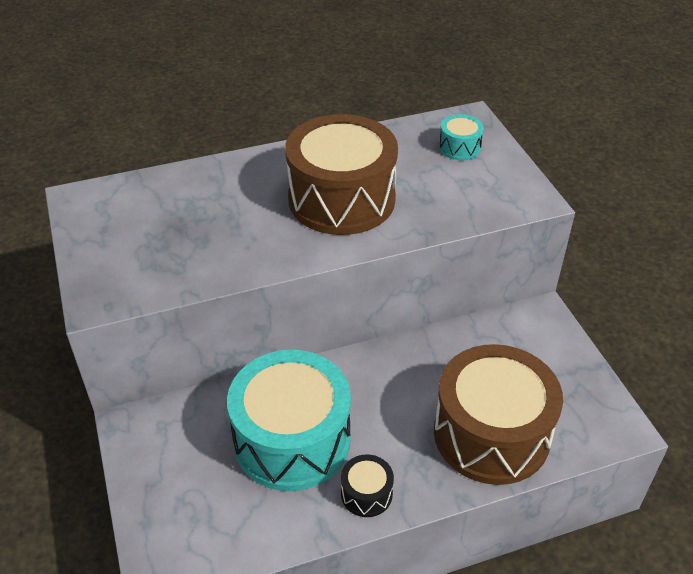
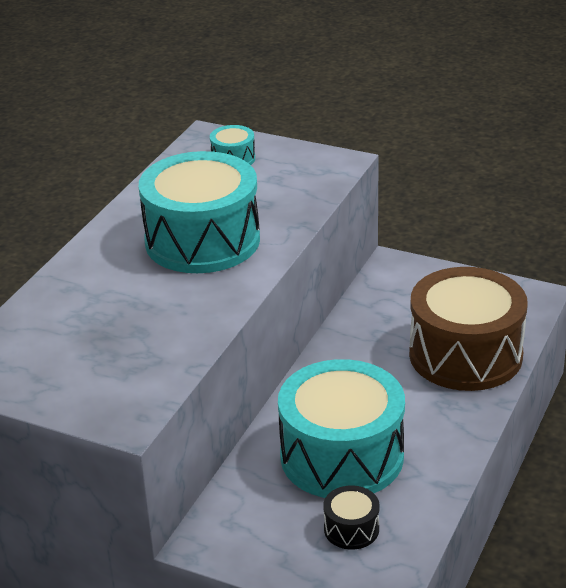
camera: 45 degrees left, 10 degrees down
(341, 199) = (202, 240): brown drum -> turquoise drum
(366, 494) = (441, 445): black drum -> black drum (351, 529)

